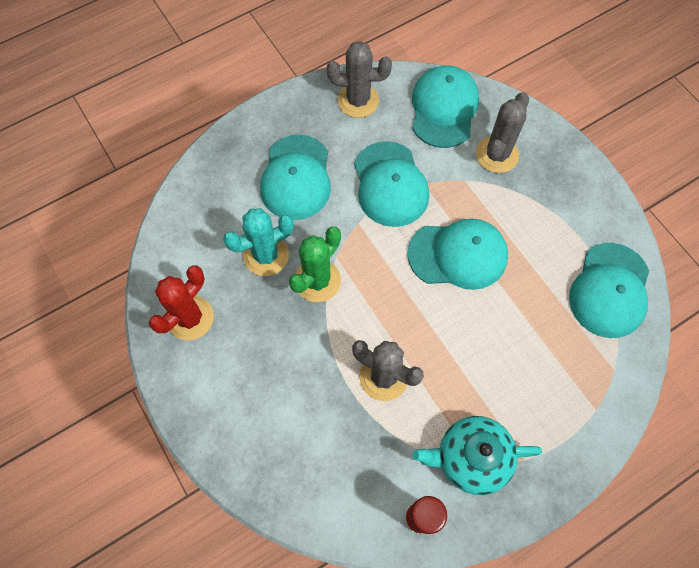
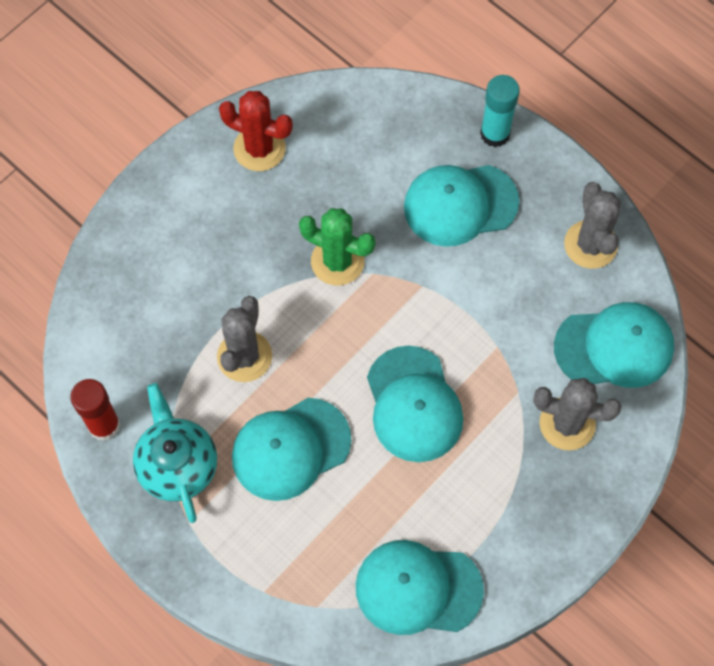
camera: 75 degrees right, 0 degrees up
(243, 137) = (495, 134): none -> turquoise glue stick
(266, 255) = (352, 200): turquoise cactus -> none
(390, 184) = (484, 309): turquoise cap -> turquoise cap (290, 449)

